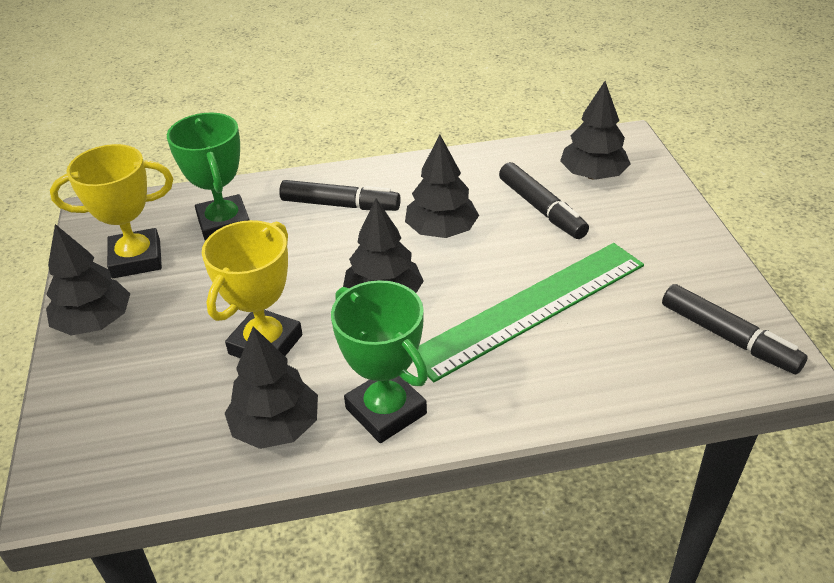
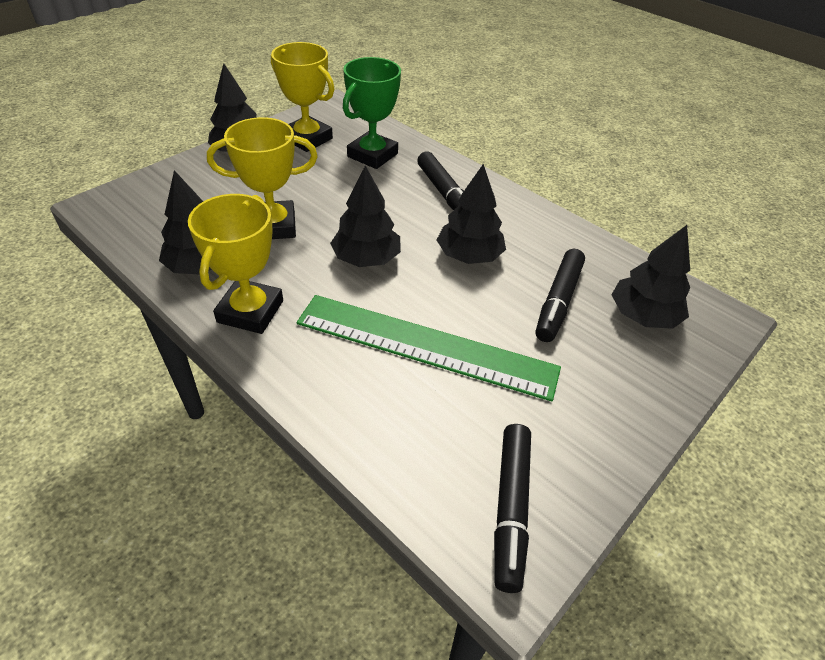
camera: 50 degrees right, 5 degrees up
(386, 411) = (250, 311): green trophy -> yellow trophy

